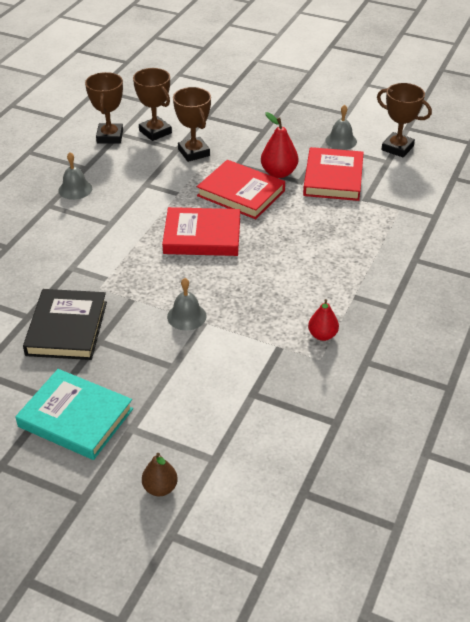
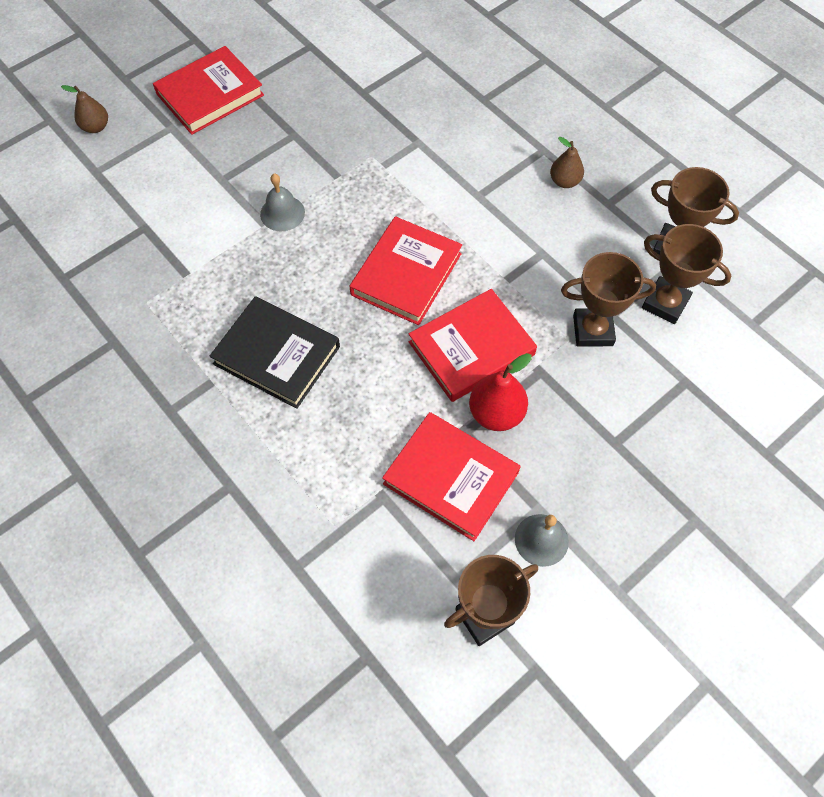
camera: 115 degrees right, 20 degrees up
(67, 328) = (326, 116): black book -> black book (276, 355)
(75, 189) = (564, 181): grey bell -> brown pear
(76, 417) = (210, 95): turquoise book -> red book
(155, 132) = (665, 303): brown trophy -> brown trophy turned 45 degrees clockwise
(322, 335) = (175, 320): red pear -> none

